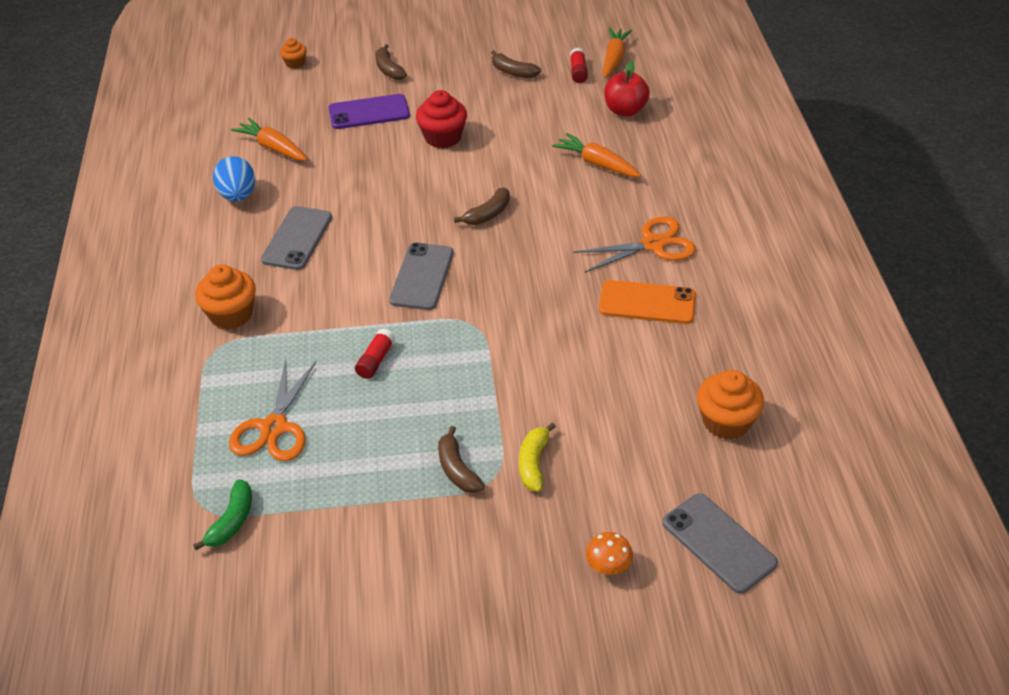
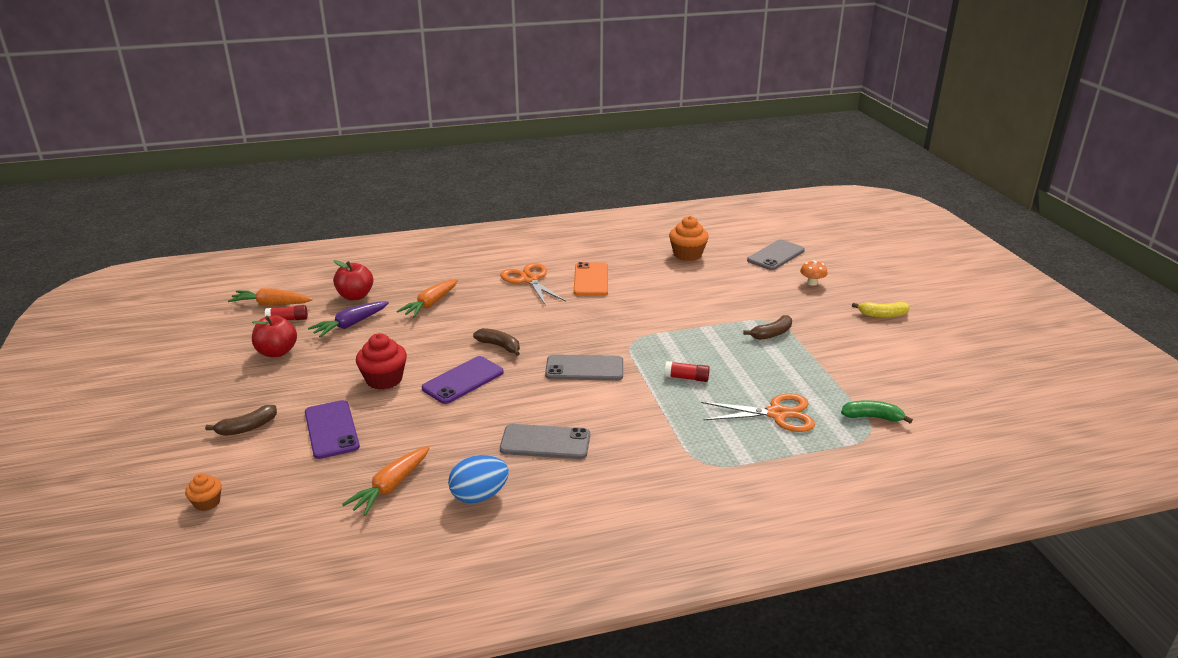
camera: 100 degrees left, 15 degrees down
(231, 314) = (660, 462): orange cupcake -> none
(425, 187) = (463, 380): none -> purple phone
(513, 72) = (277, 352): brown banana -> red apple
(534, 463) = (751, 309): yellow banana -> yellow banana (882, 315)
(559, 111) = (350, 325): none -> purple carrot

